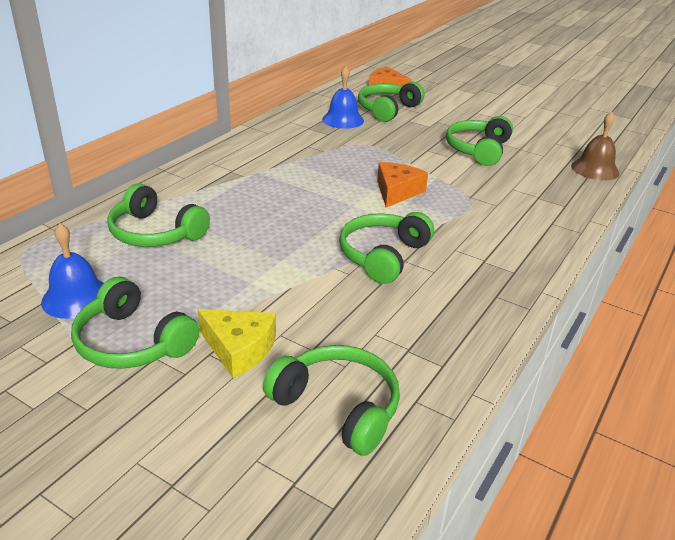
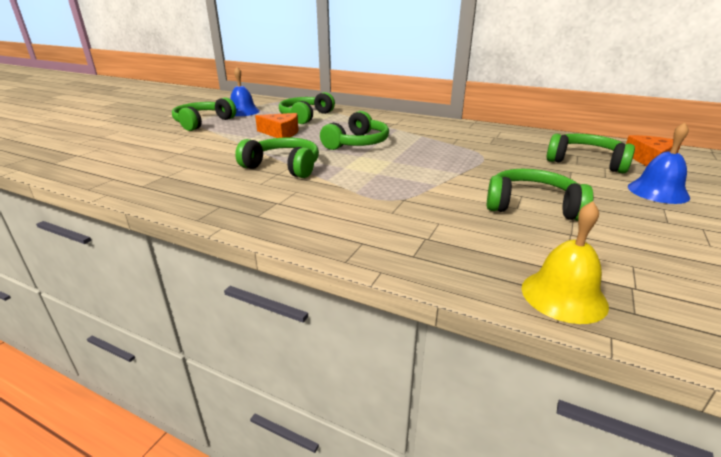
camera: 85 degrees right, 5 degrees down
(239, 349) = (188, 139): yellow cheese -> none
(337, 407) = (124, 160): green headphones -> green headphones (357, 143)
(343, 120) = (530, 146): blue bell -> blue bell (658, 191)
(397, 191) = (393, 169): orange cheese -> orange cheese (281, 133)
(595, 169) = (563, 296): brown bell -> yellow bell

